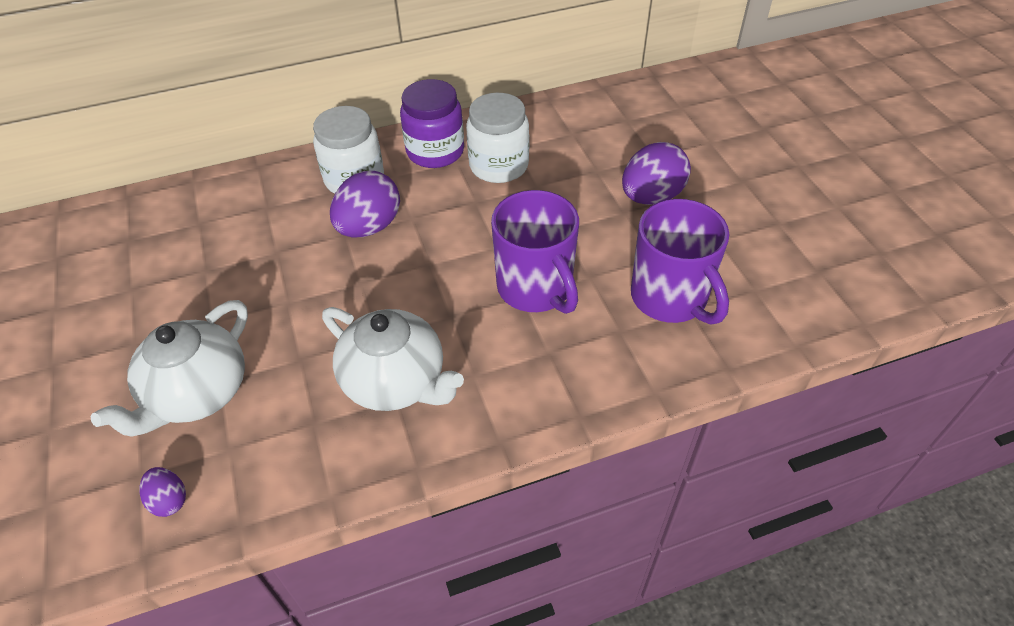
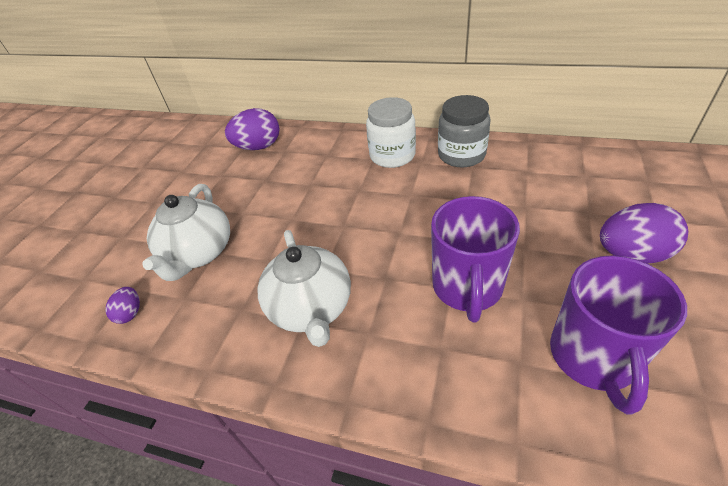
camera: 40 degrees right, 5 degrees down
(198, 393) = (199, 253): white teapot -> white teapot turned 60 degrees counterclockwise
(369, 227) = (378, 190): purple egg -> purple egg (258, 147)
(435, 151) = (461, 155): purple jar -> grey jar
(498, 166) = (503, 180): white jar -> none

